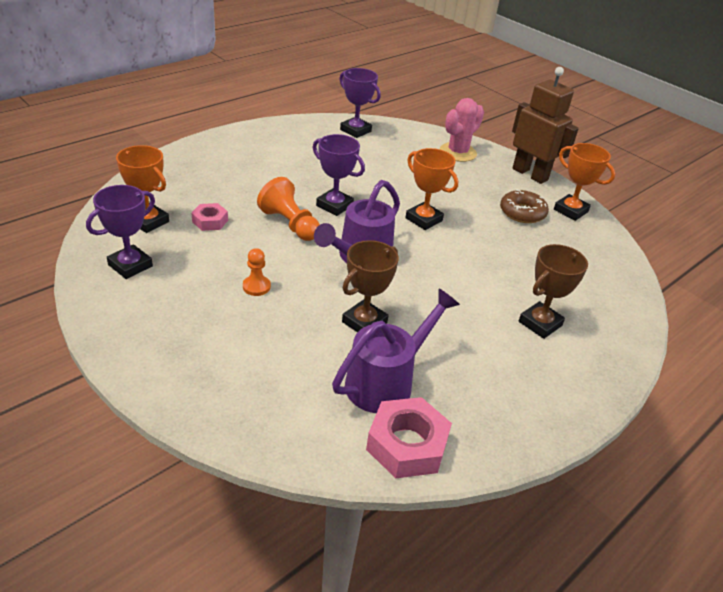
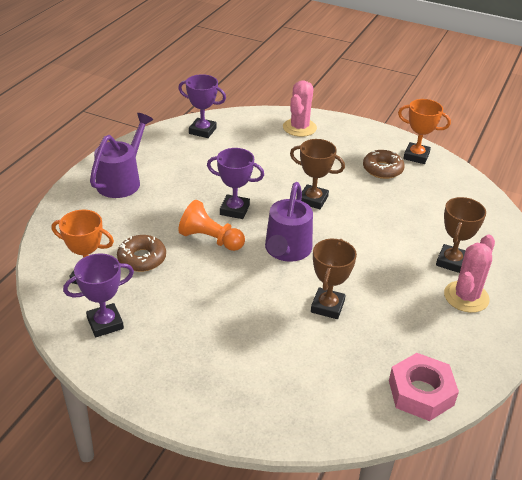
camera: 20 degrees left, 0 degrees up
(130, 265) = (105, 323): purple trophy -> purple trophy turned 45 degrees clockwise
(210, 221) = (142, 258): pink nut -> brown donut
(256, 287) = (224, 305): orange pawn -> none
(386, 382) = (375, 349): purple watering can -> purple watering can (122, 180)
(423, 219) = (313, 200): orange trophy -> brown trophy
(530, 174) = (367, 131): brown robot -> none
(533, 364) = (466, 297): none -> pink cactus

